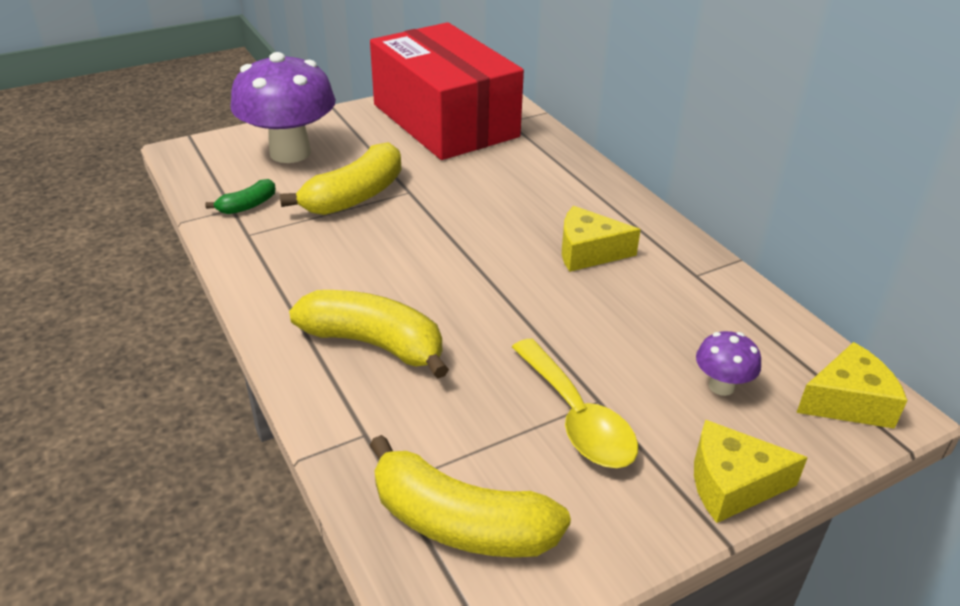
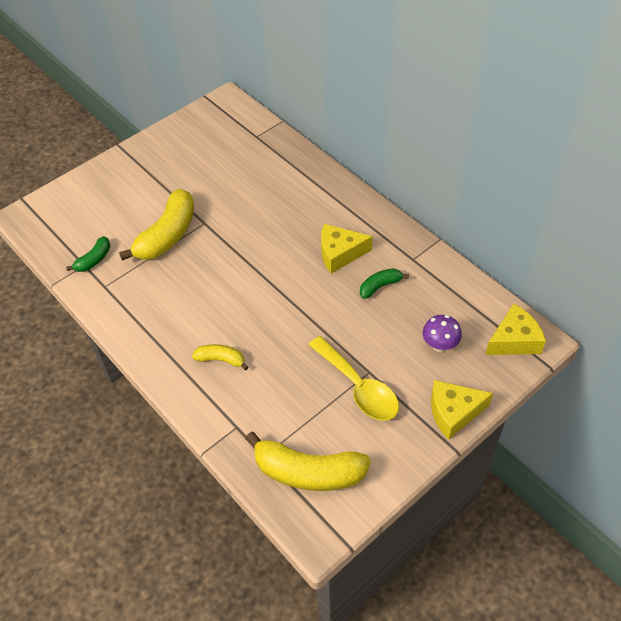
camera: 10 degrees left, 15 degrees up
(290, 152) = (105, 201): purple mushroom -> none
(374, 344) = (221, 359): yellow banana -> yellow banana, size x0.50
(445, 120) = (209, 145): red box -> none
(639, 298) = (380, 286): none -> green banana

